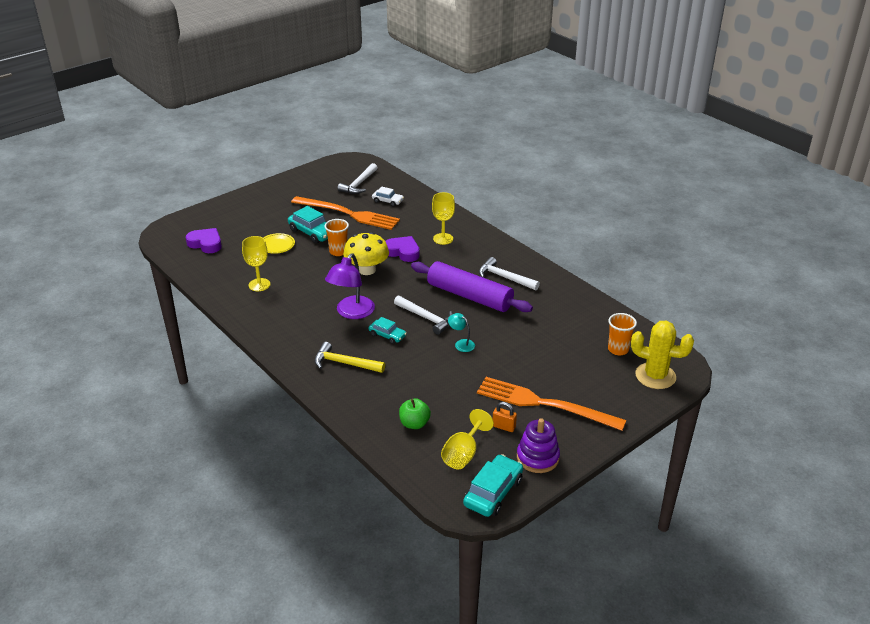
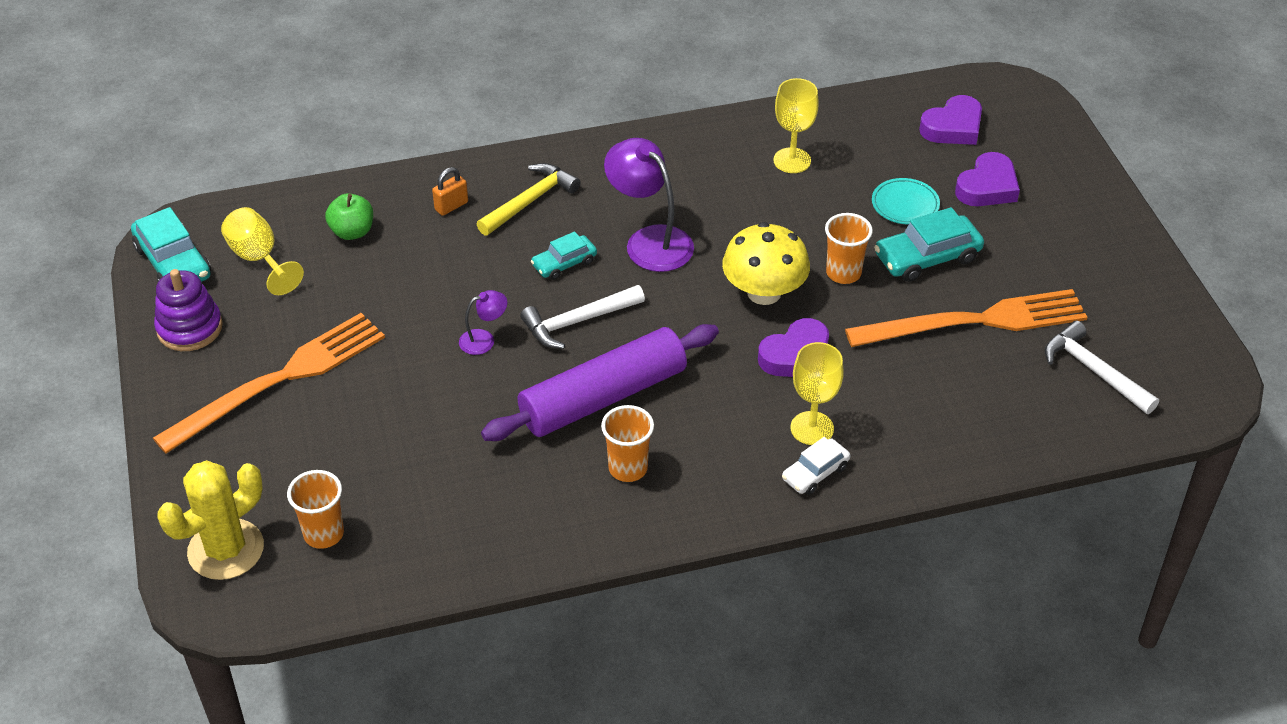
camera: 115 degrees right, 10 degrees up
(250, 226) = (987, 187): none -> purple heart
(277, 245) = (905, 204): yellow plate -> turquoise plate
(348, 214) = (975, 321): orange fork -> orange fork turned 150 degrees counterclockwise
(387, 201) = (1000, 393): white car -> white car (815, 473)
(461, 344) = (484, 340): turquoise lamp -> purple lamp
(504, 427) = (273, 317): orange padlock -> orange padlock (451, 206)
(505, 278) = (628, 468): white hammer -> orange cup

